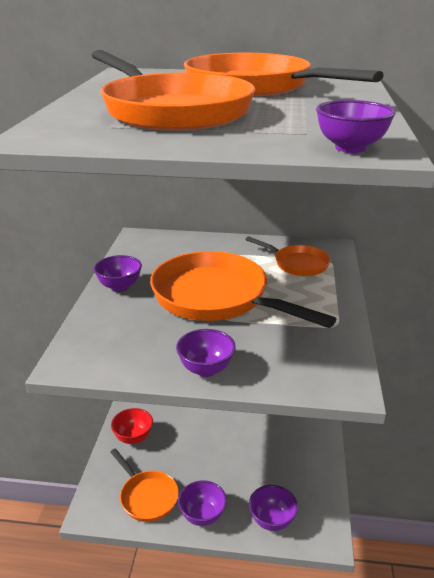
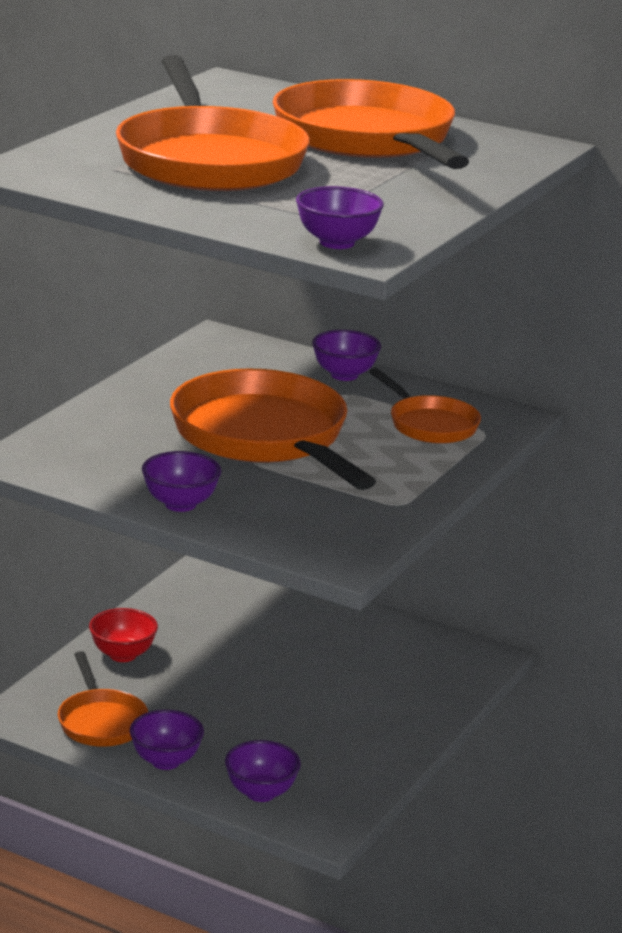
camera: 20 degrees right, 5 degrees down
(120, 287) = (140, 395): purple bowl -> purple bowl (344, 375)

